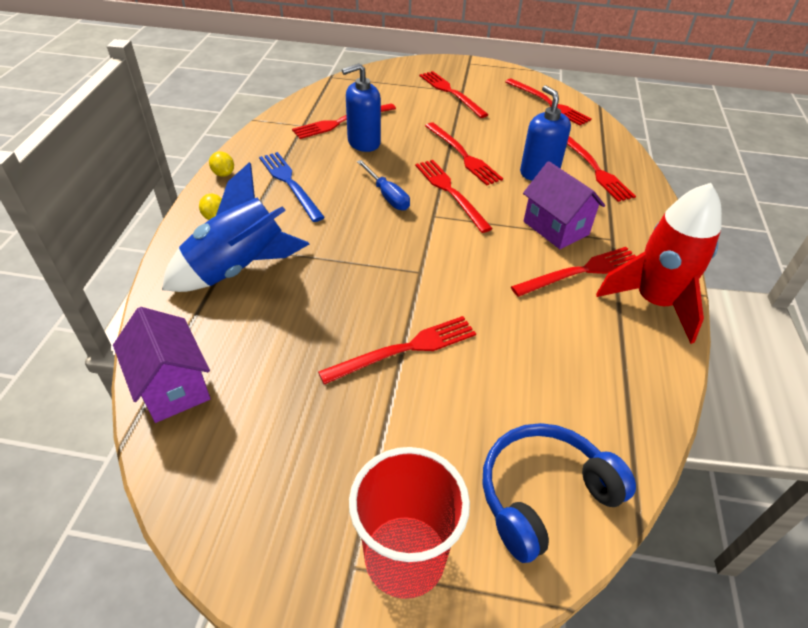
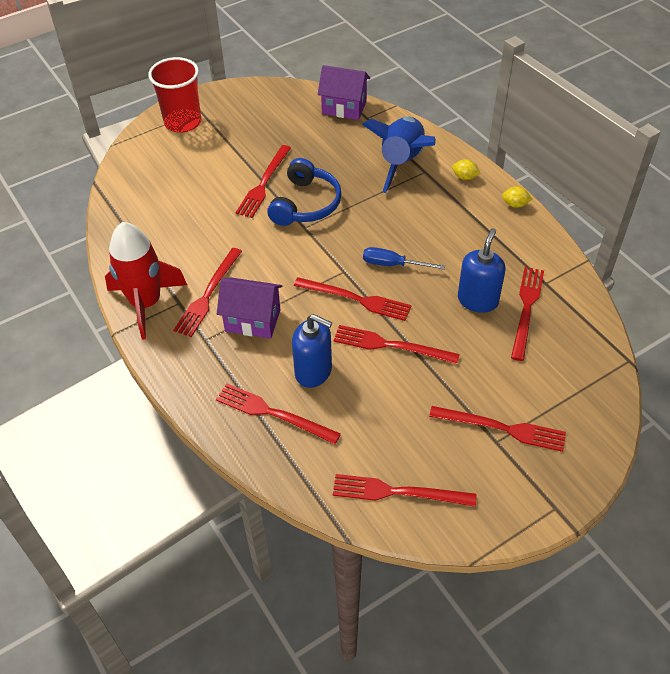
camera: 140 degrees right, 5 degrees up
(290, 183) = (465, 228): blue fork -> none
(543, 494) = (144, 170): blue headphones -> blue headphones (306, 204)

